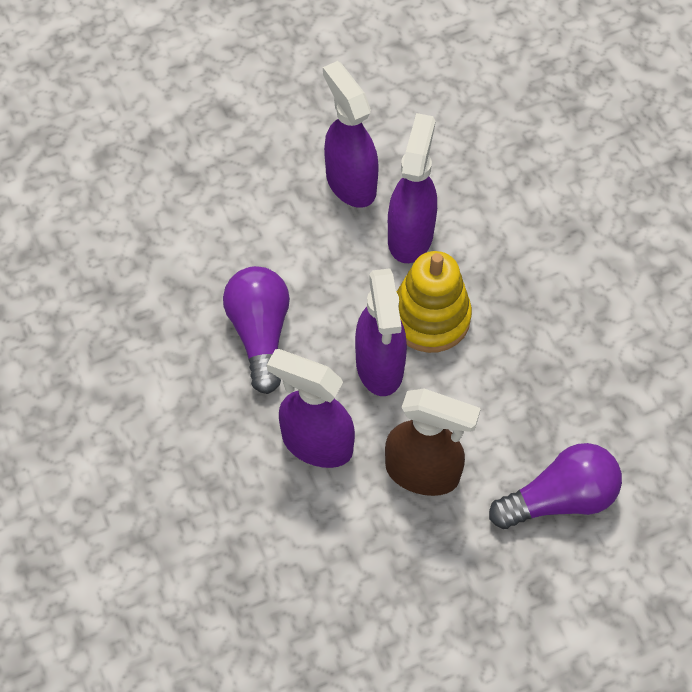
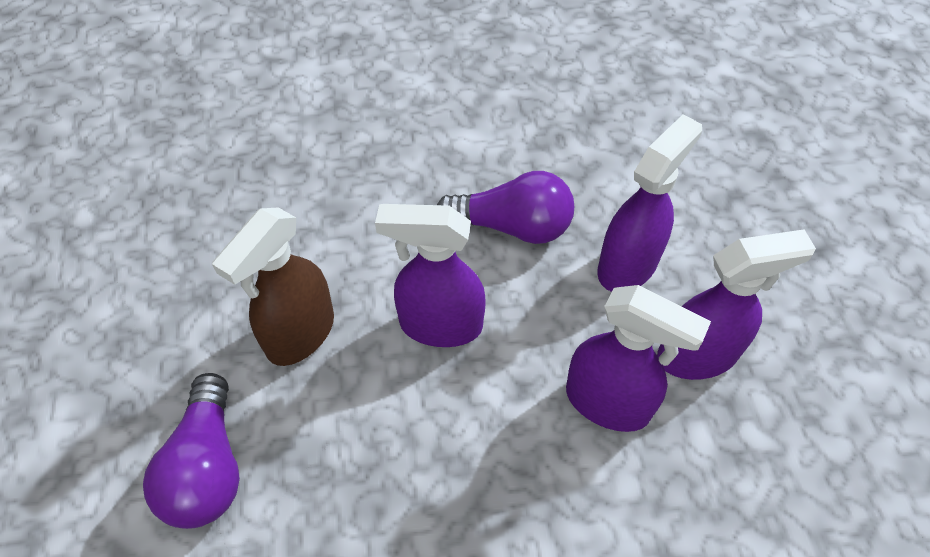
camera: 105 degrees right, 5 degrees down
(316, 444) = (371, 248): purple spray bottle -> purple spray bottle (628, 265)
(430, 318) = (486, 393): yellow stacking toy -> none

